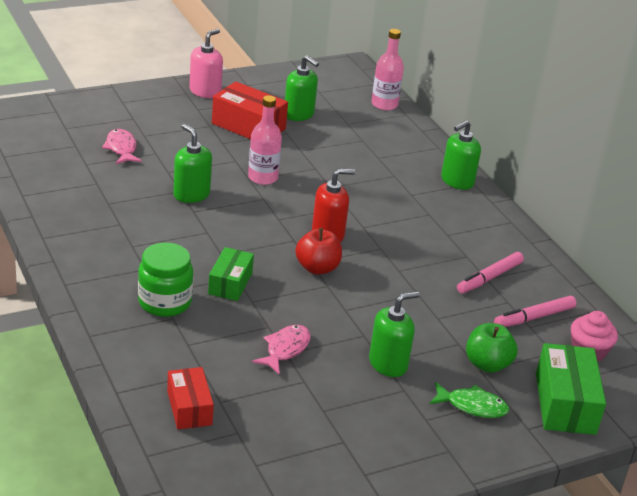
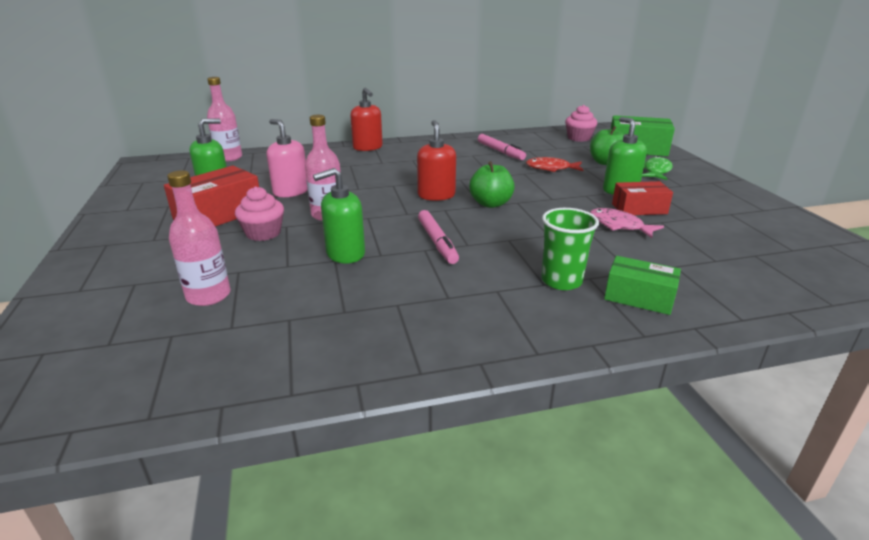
camera: 75 degrees left, 5 degrees down
(121, 148) = (208, 295): pink fish -> pink bottle
(165, 302) = (561, 281): green jar -> green cup
(189, 408) = (737, 276): red box -> red box (639, 209)
(205, 91) = (115, 232): pink soap dispenser -> pink soap dispenser (291, 191)
(219, 152) = (263, 233): none -> pink cupcake
(230, 283) = (520, 243): green box -> green box (639, 297)
(317, 268) = (491, 203): red apple -> green apple
(443, 315) = (551, 168): none -> red fish
(457, 181) = (368, 147): green soap dispenser -> red soap dispenser
(534, 317) = (546, 146): pink marker -> pink marker (437, 242)

